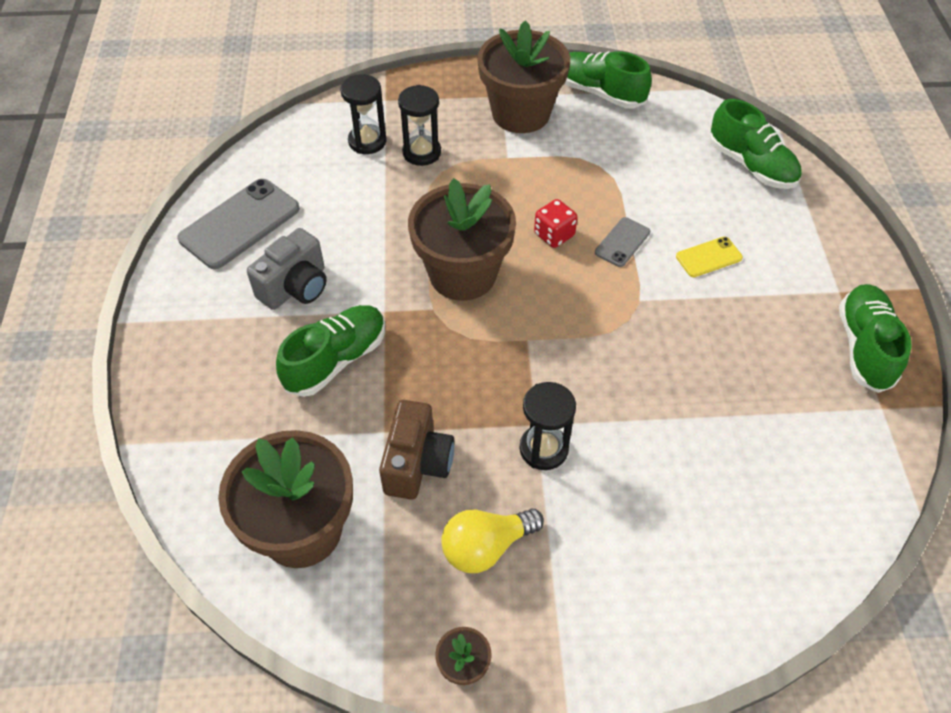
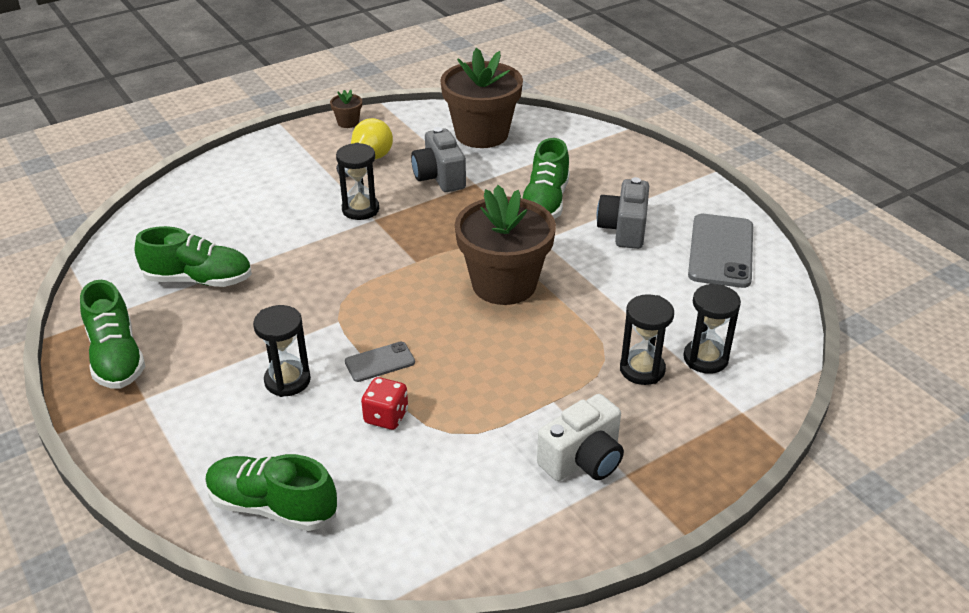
camera: 150 degrees right, 15 degrees down
(417, 463) = (439, 177): brown camera -> grey camera
(521, 113) = (583, 460): brown flower pot -> white camera
(554, 235) = (449, 344): red dice -> red dice (386, 416)
(599, 93) = (511, 533): green shoe -> green shoe (199, 280)
(622, 242) = (380, 362): grey phone -> grey phone turned 60 degrees clockwise
(708, 257) = (287, 381): yellow phone -> black hourglass

